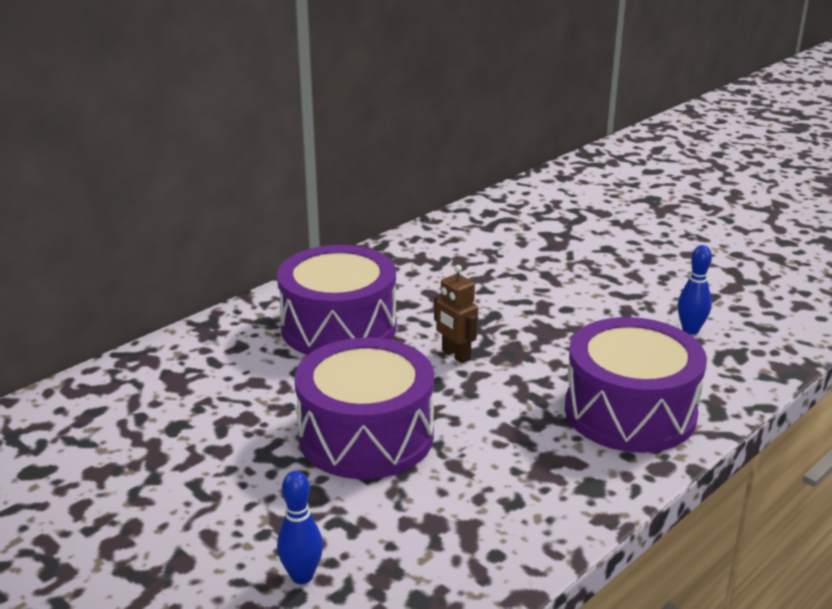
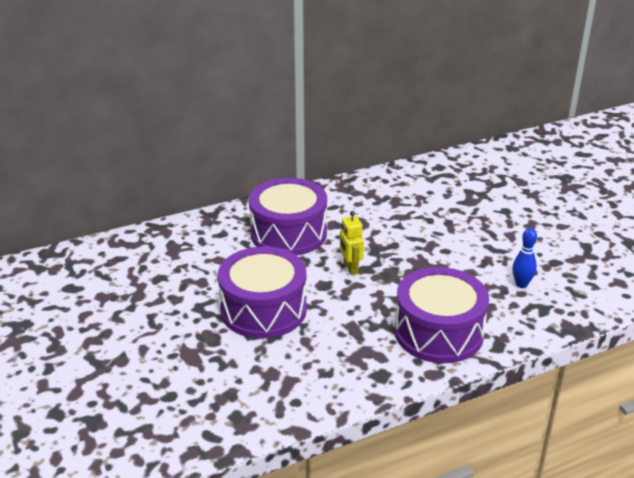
camera: 20 degrees right, 5 degrees up
(302, 576) = (180, 385): blue bowling pin -> none
(455, 355) = (350, 268): brown robot -> yellow robot

